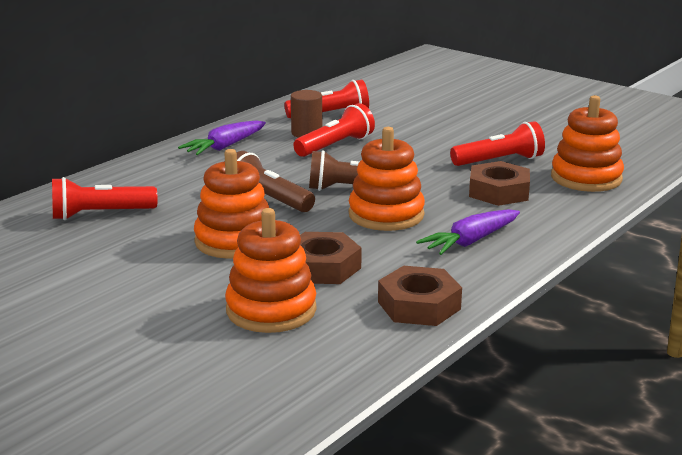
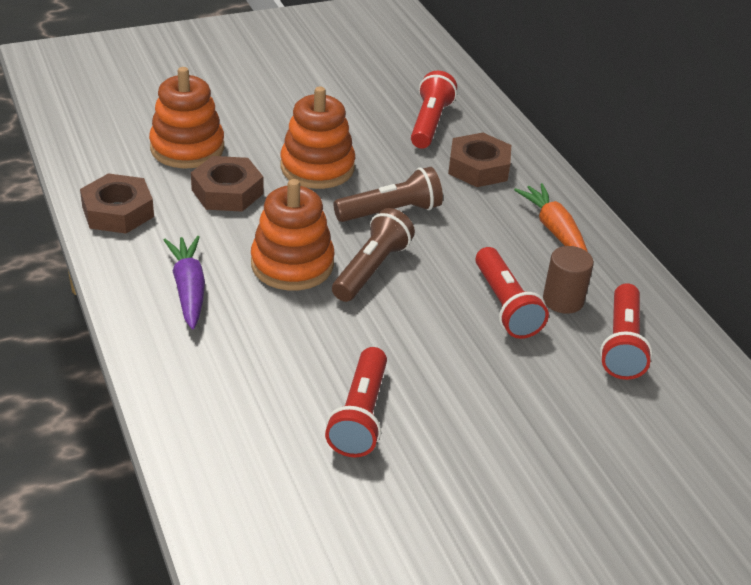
camera: 115 degrees right, 15 degrees up
(224, 147) = (554, 230): purple carrot -> orange carrot
(498, 192) = (276, 366): brown nut -> brown nut (478, 167)
(586, 178) = (248, 463): orange stacking toy -> none

